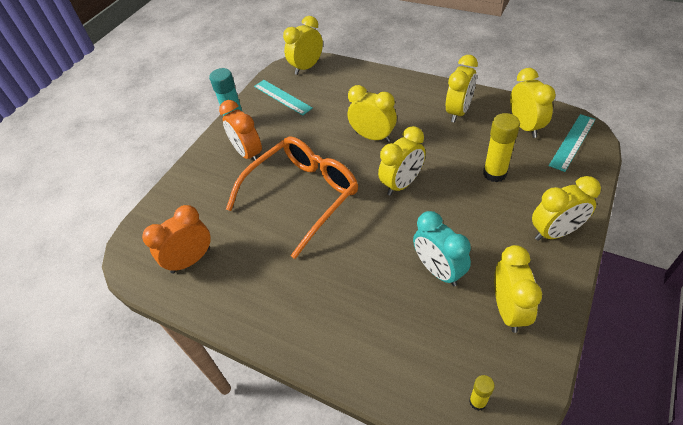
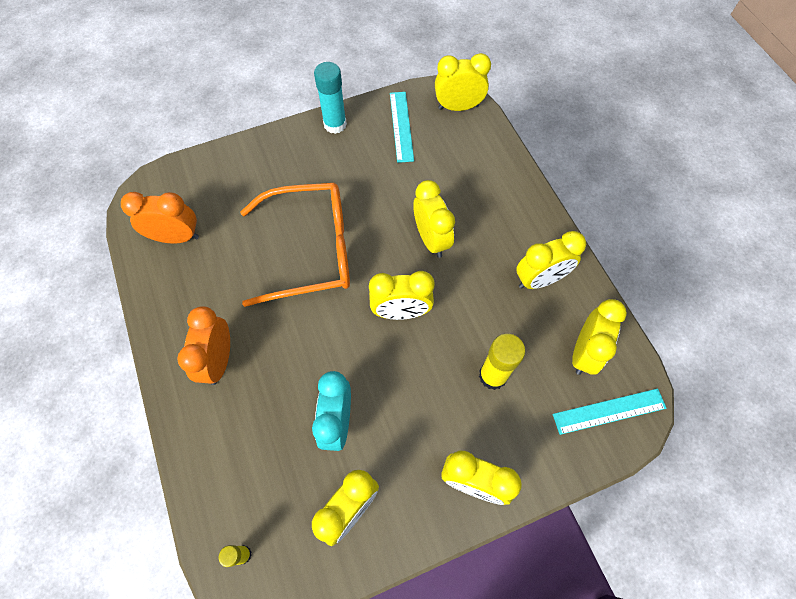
camera: 35 degrees right, 15 degrees up
(248, 154) = (313, 167): orange clock -> orange clock (219, 360)

